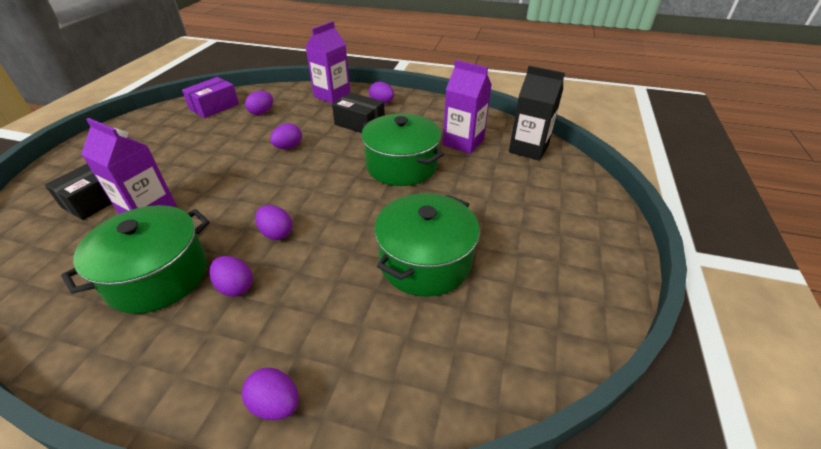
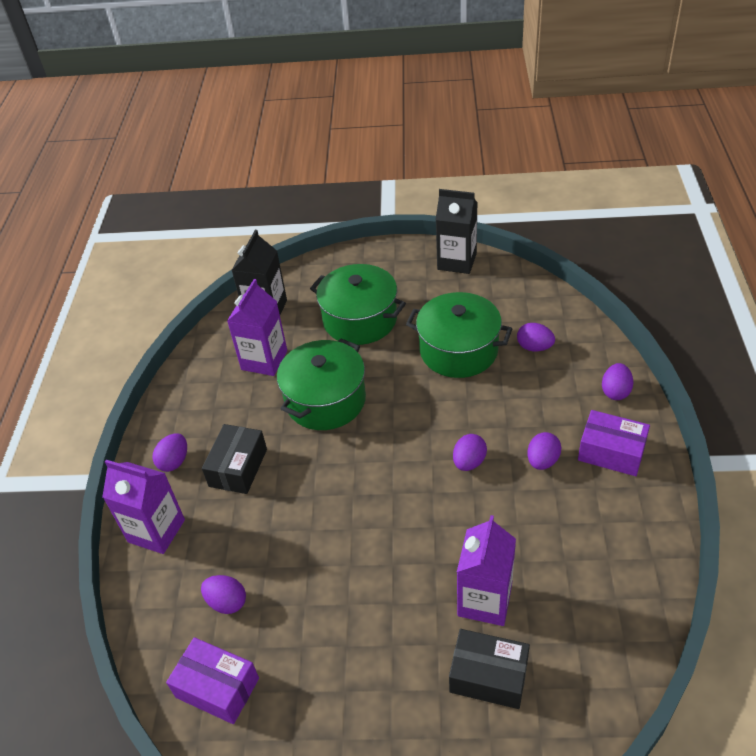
camera: 100 degrees left, 5 degrees up
(158, 276) = (560, 526): green pot -> green pot (360, 319)
(195, 356) = (611, 452): none -> purple box
(288, 147) = (315, 522): purple egg -> purple egg (534, 347)
(595, 301) = (457, 261): none -> black carton

